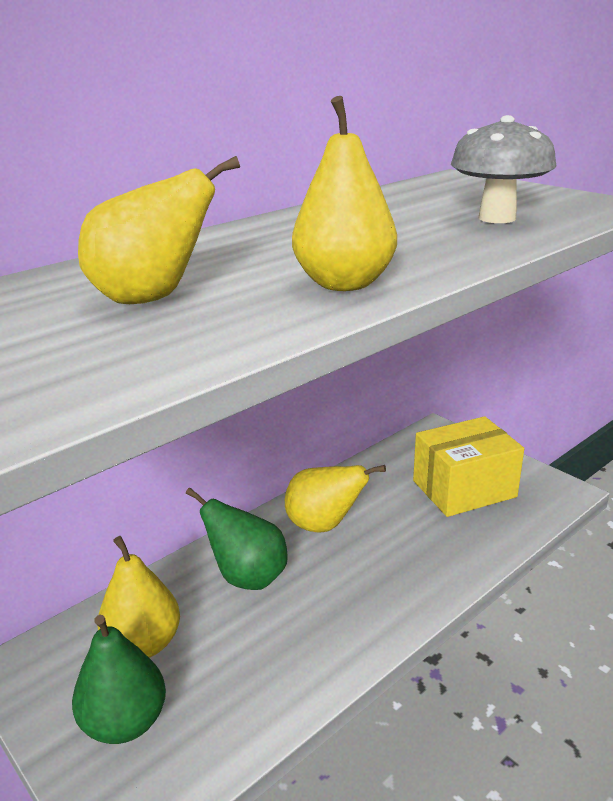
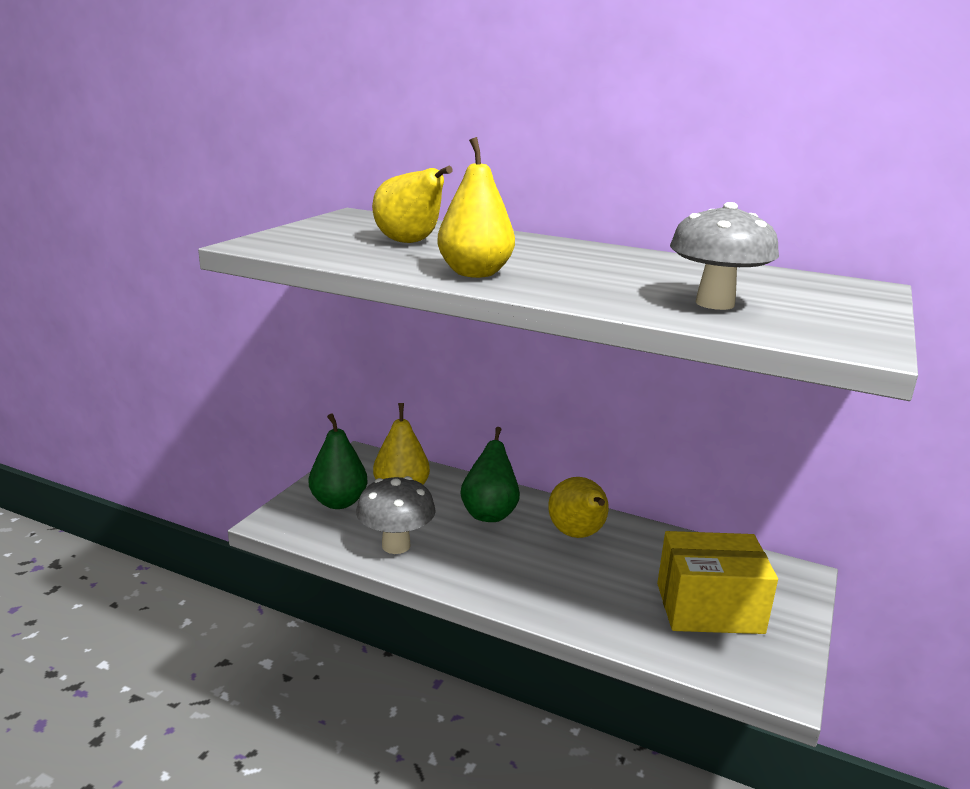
camera: 65 degrees right, 5 degrees down
(267, 681) = (396, 545): none -> grey mushroom
(464, 489) = (709, 608): yellow box -> yellow box turned 45 degrees counterclockwise

